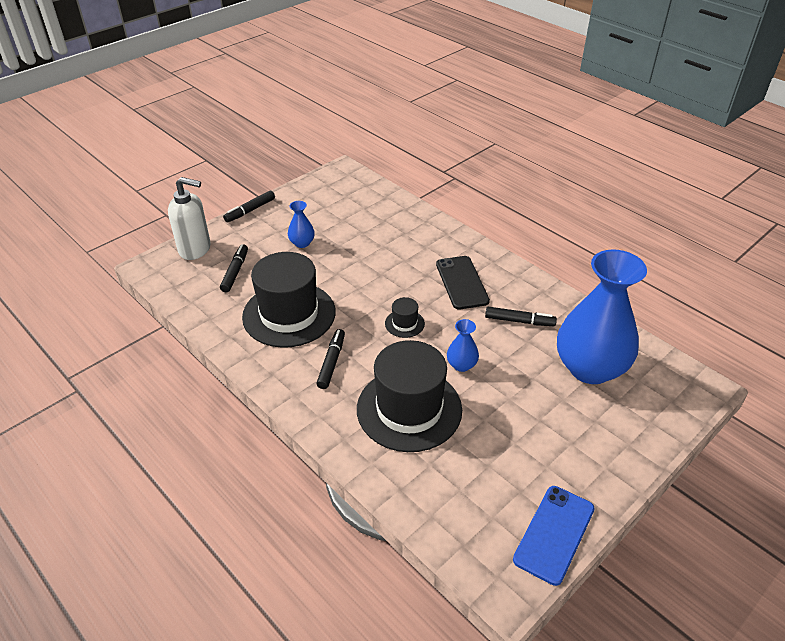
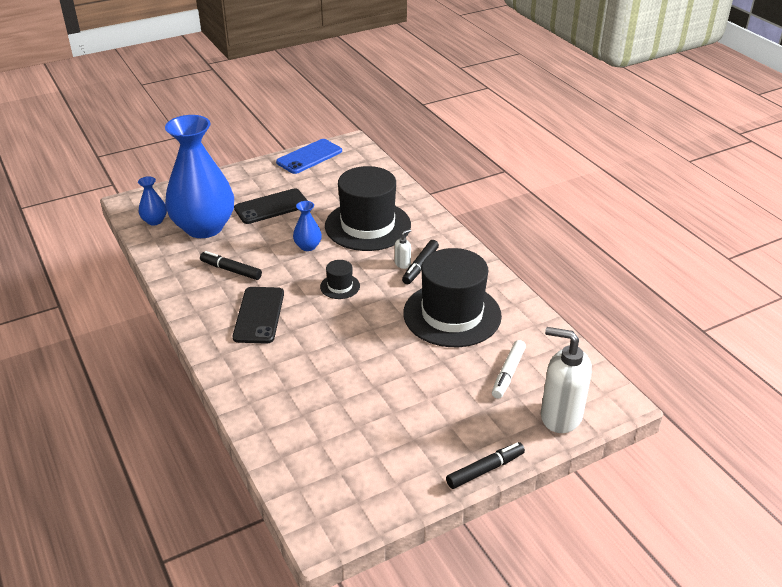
camera: 165 degrees left, 5 degrees down
(235, 272) = (508, 373): black marker -> white marker
(302, 243) = (421, 399): blue vase -> blue vase (154, 221)
(351, 362) = (402, 264): none -> white soap dispenser
(539, 416) = (271, 207): none -> black phone

